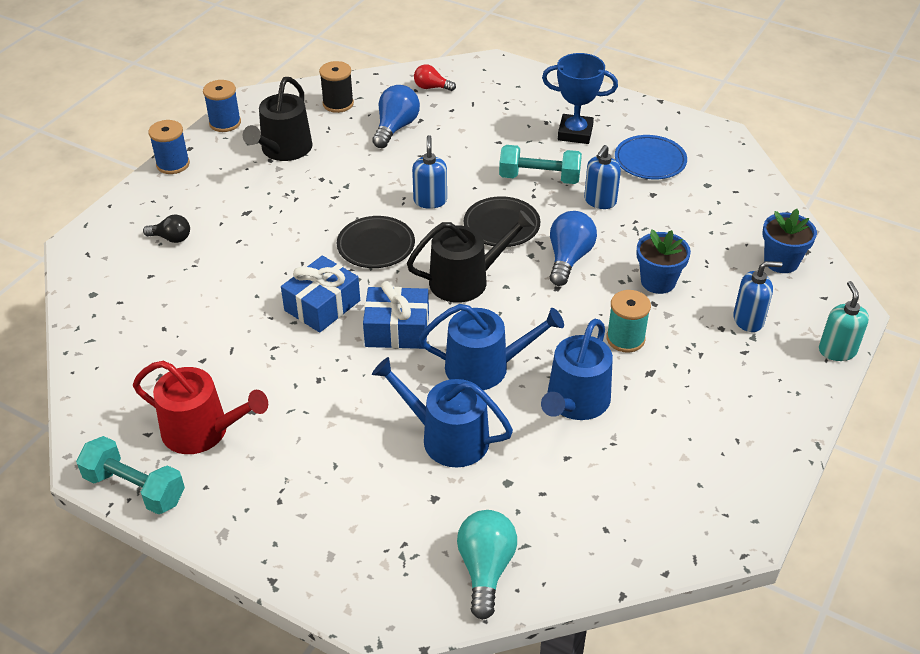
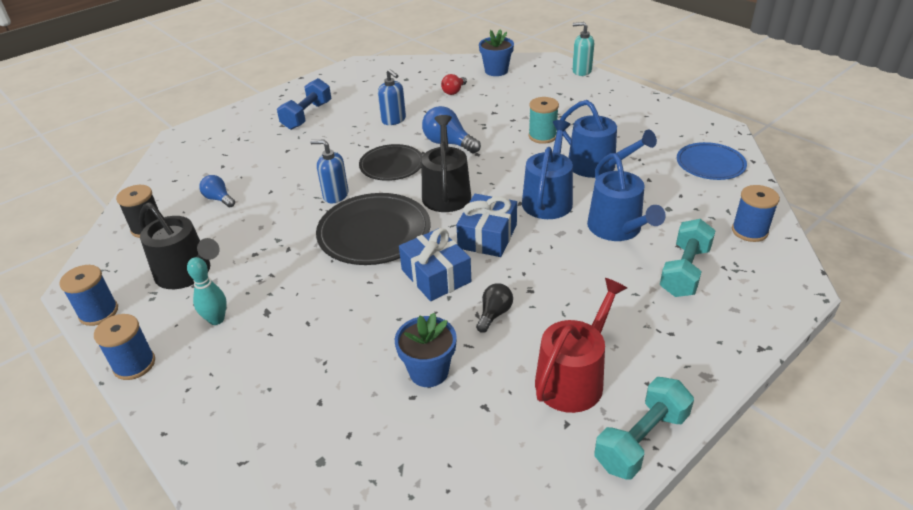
camera: 70 degrees left, 5 degrees down
(171, 238) = (267, 377): black light bulb -> black light bulb (494, 314)
(231, 187) = (216, 319): none -> turquoise bowling pin
(376, 245) = (374, 233): black plate -> black plate, size x1.54
(395, 128) = (219, 199): blue light bulb -> blue light bulb, size x0.61
(431, 87) = (180, 171): red light bulb -> red light bulb (454, 91)
(447, 437) = (618, 229): blue watering can -> blue watering can turned 60 degrees counterclockwise
(485, 569) = (749, 231): turquoise light bulb -> blue spool
(539, 178) = (348, 140): turquoise dumbbell -> turquoise dumbbell (684, 271)
(575, 133) = (307, 116): blue trophy -> blue dumbbell
(650, 161) = (364, 93): blue plate -> blue plate (710, 164)
(658, 281) = (492, 114): blue flower pot -> blue flower pot (429, 371)
(748, 320) = (544, 91): blue soap dispenser -> none

